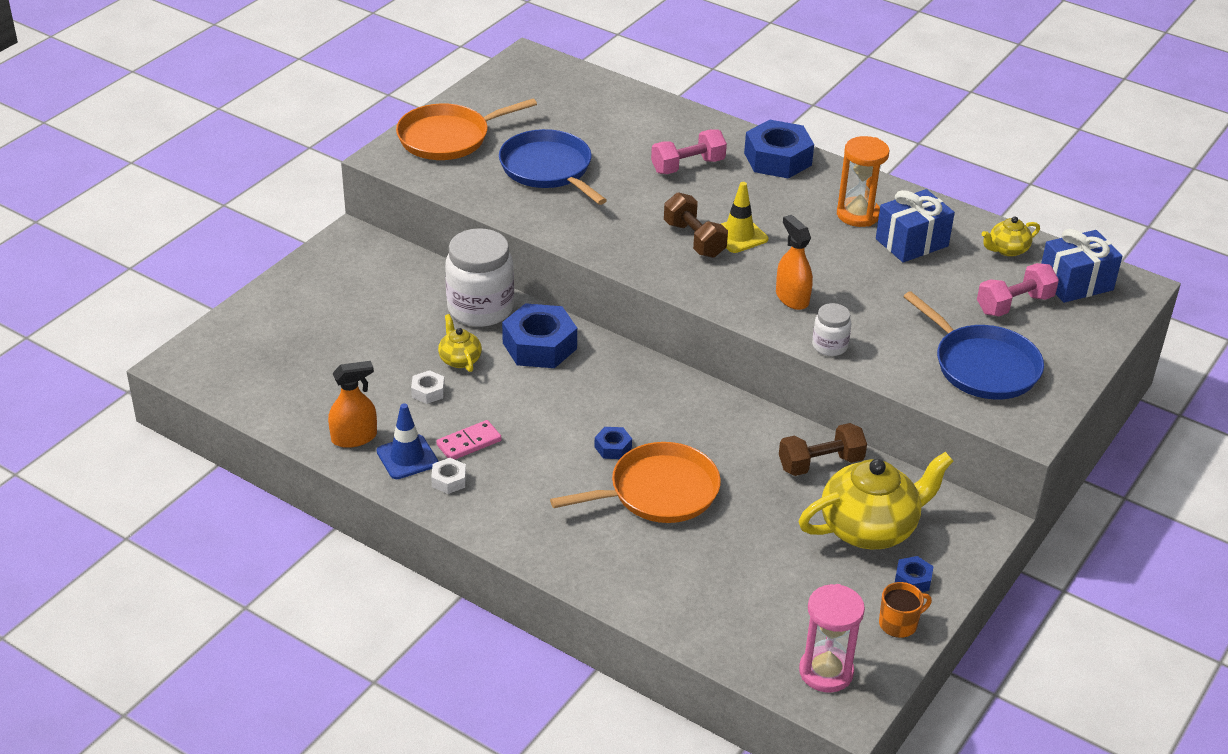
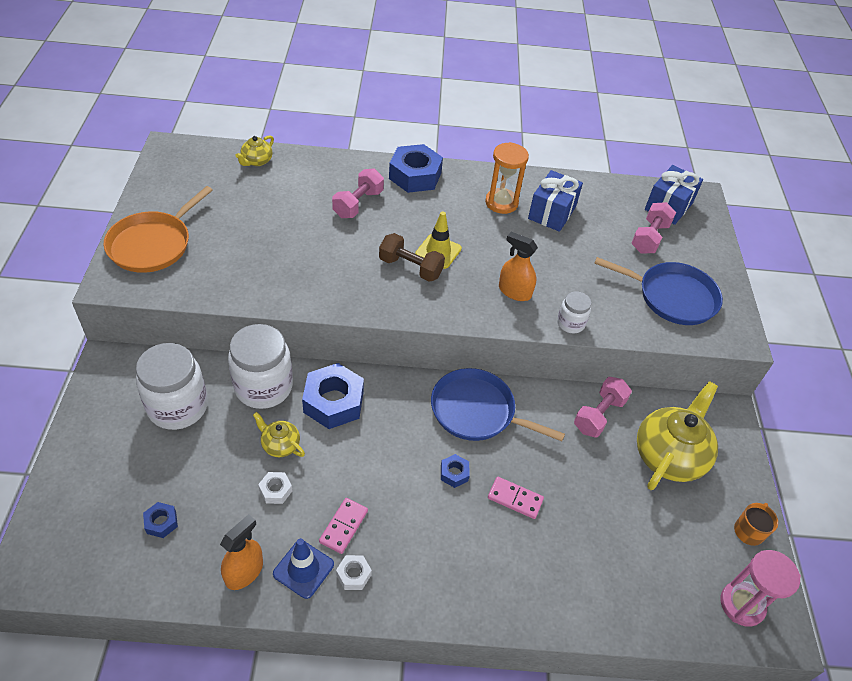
camera: 35 degrees left, 10 degrees up
(388, 295) = (178, 407): none -> white jar
(548, 169) = (256, 245): blue pan -> blue pan (477, 411)
(658, 492) = (515, 499): orange pan -> pink domino
(820, 463) = (599, 415): brown dumbbell -> pink dumbbell
(912, 580) = (727, 486): blue nut -> blue nut (161, 522)
(1007, 250) = (611, 196): yellow teapot -> yellow teapot (256, 161)

